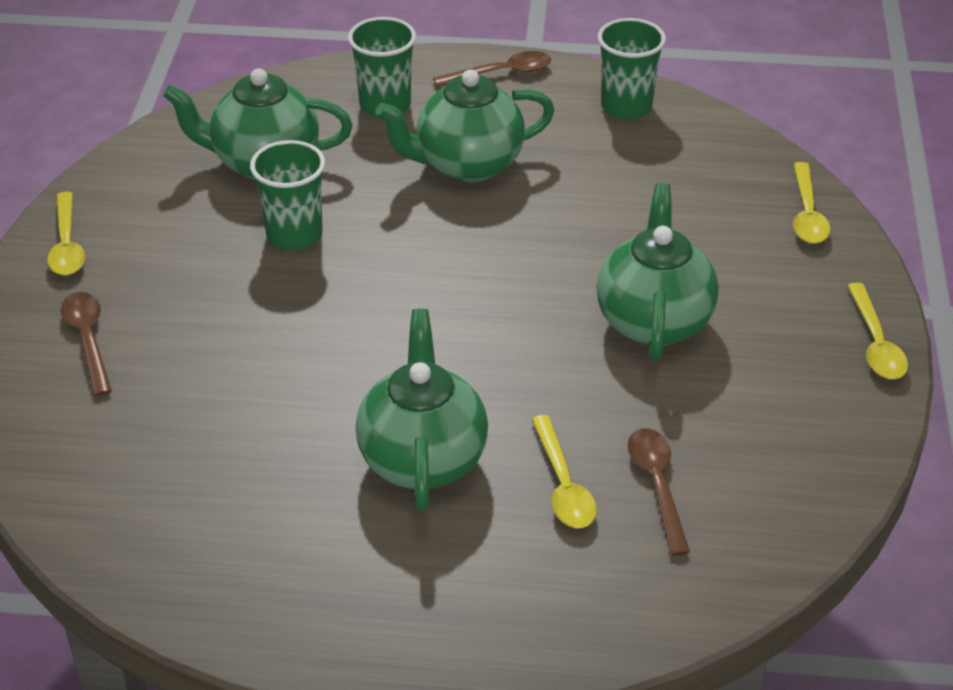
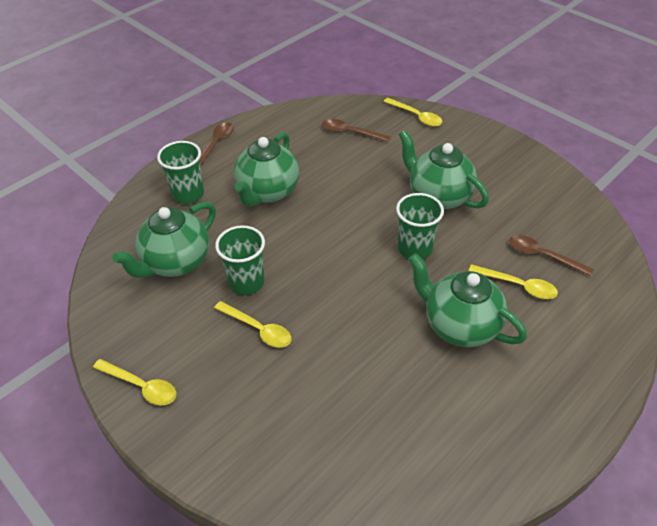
camera: 50 degrees left, 5 degrees up
(88, 340) = (235, 420): brown spoon -> brown spoon (350, 132)
(626, 106) = (288, 122): green cup -> green cup (415, 249)
(875, 343) = (511, 145): yellow spoon -> yellow spoon (258, 329)

